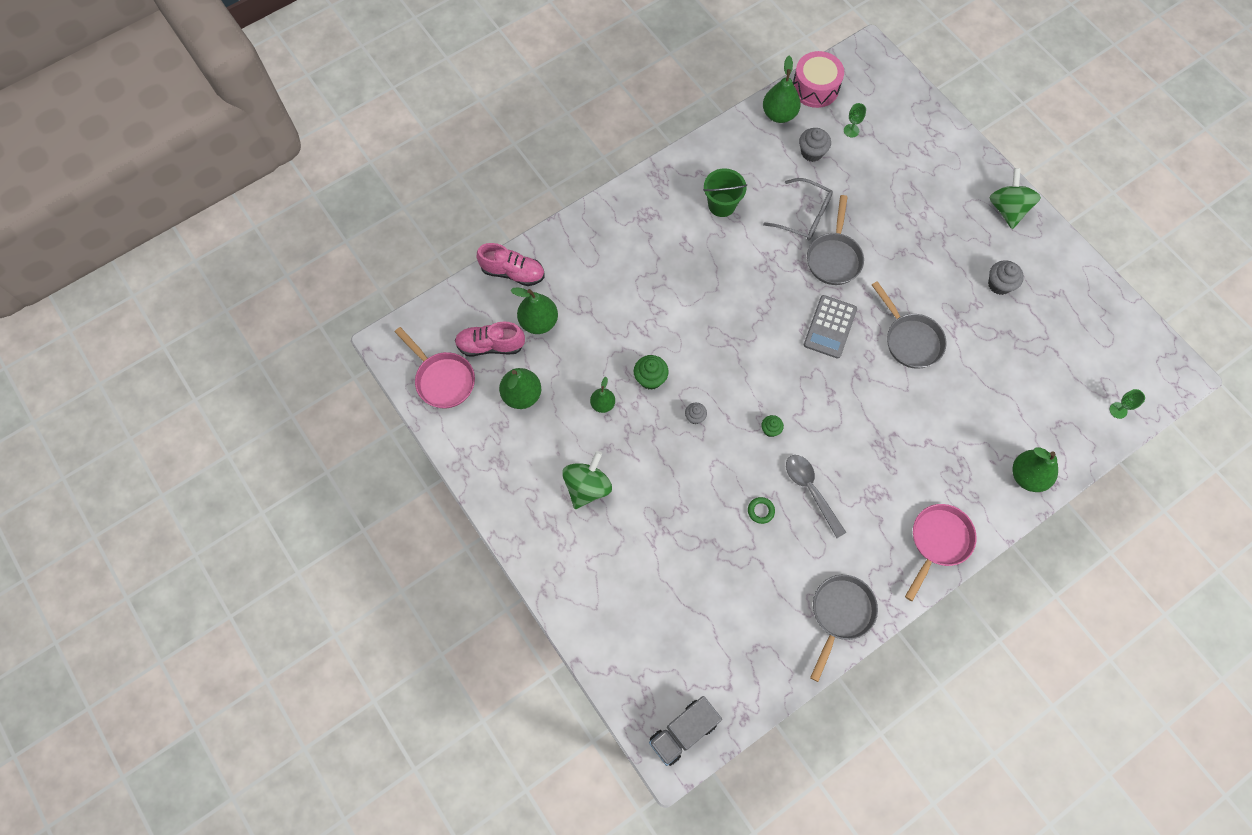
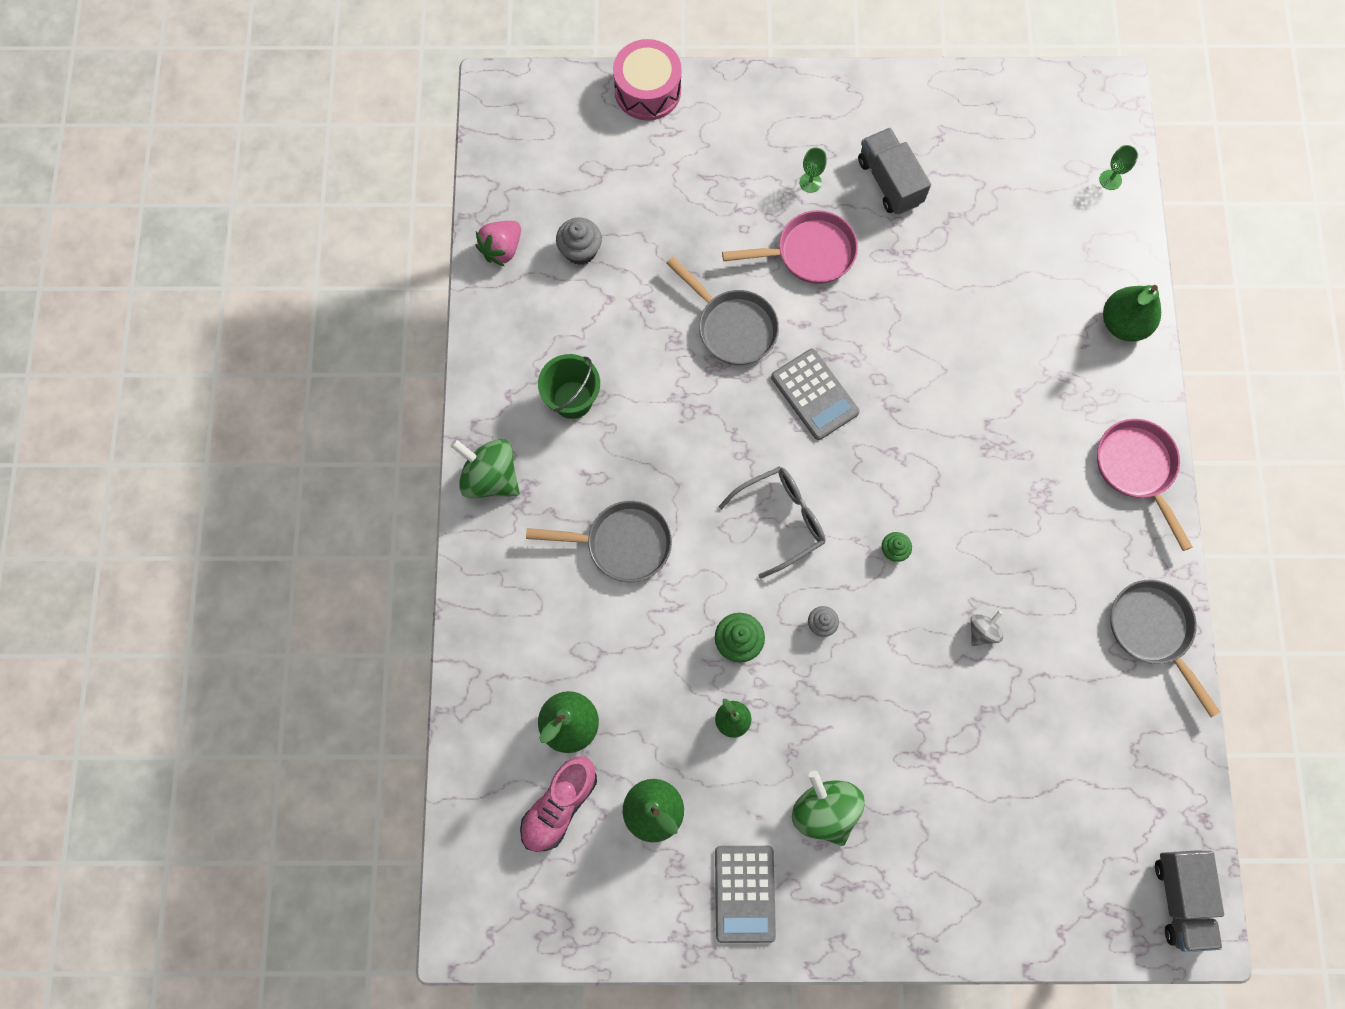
camera: 55 degrees left, 5 degrees up
(442, 379) = (563, 897): pink pan -> pink pan (809, 253)
(510, 473) = (745, 893): none -> grey calculator
(513, 272) = (479, 711): pink shoe -> none
(760, 511) = (982, 631): green ring -> grey spinning top
(779, 114) = (502, 249): green pear -> pink strawberry
(803, 216) = (655, 320): grey glasses -> grey glasses (780, 520)
(811, 490) = (994, 559): grey spoon -> none
(815, 88) = (498, 184): pink drum -> pink drum (647, 91)
(851, 130) = (585, 187): green goblet -> green goblet (810, 182)
(910, 340) = (889, 322): grey pan -> grey pan (622, 543)
(999, 284) = (889, 182): grey cupcake -> grey truck
(1007, 209) = (806, 104): green spinning top -> green spinning top (490, 477)

